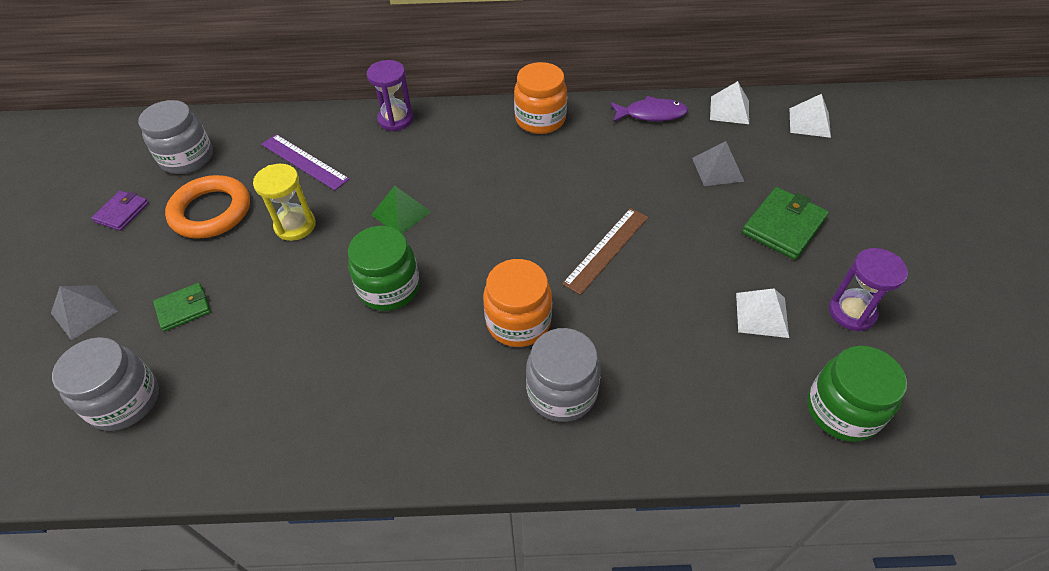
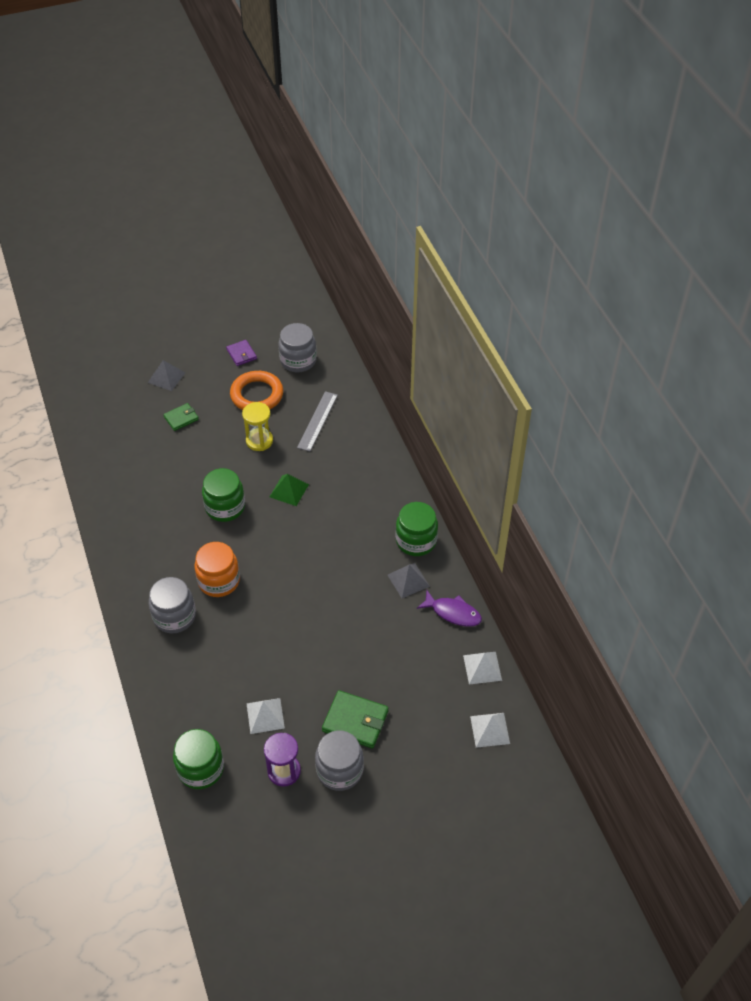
camera: 70 degrees right, 0 degrees up
(122, 212) = (241, 354): purple wallet -> purple wallet turned 60 degrees clockwise
(125, 401) = (118, 424): grey jar -> grey jar (340, 770)
(183, 308) = (181, 418): green wallet -> green wallet turned 75 degrees counterclockwise
(304, 161) = (317, 421): purple ruler -> grey ruler
(396, 119) = (380, 454): purple hourglass -> none
(540, 119) = (416, 541): orange jar -> green jar
(606, 249) = (294, 614): brown ruler -> none
(651, 114) = (453, 613): purple fish -> purple fish turned 45 degrees counterclockwise
(717, 169) = (403, 669): grey pyramid -> grey pyramid (408, 580)

